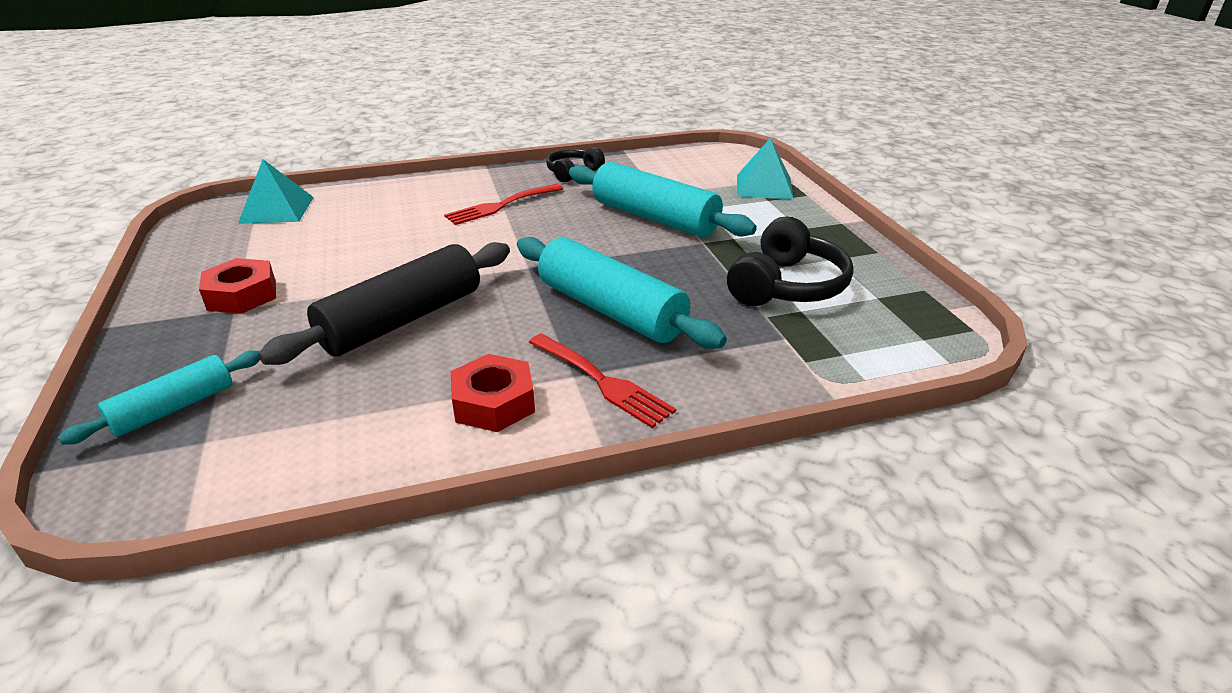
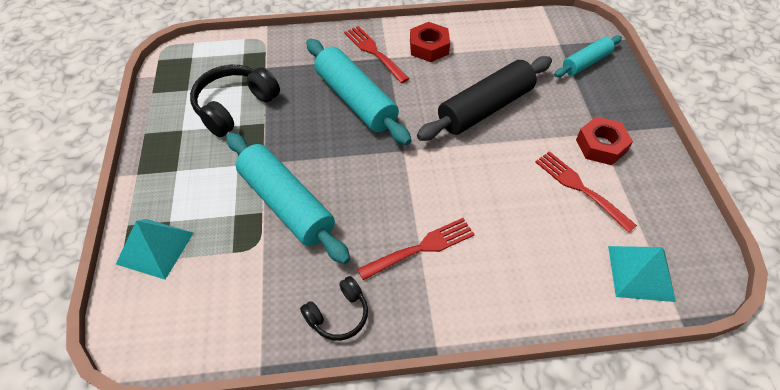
camera: 170 degrees left, 20 degrees up
(302, 256) = (580, 188): none -> red fork

